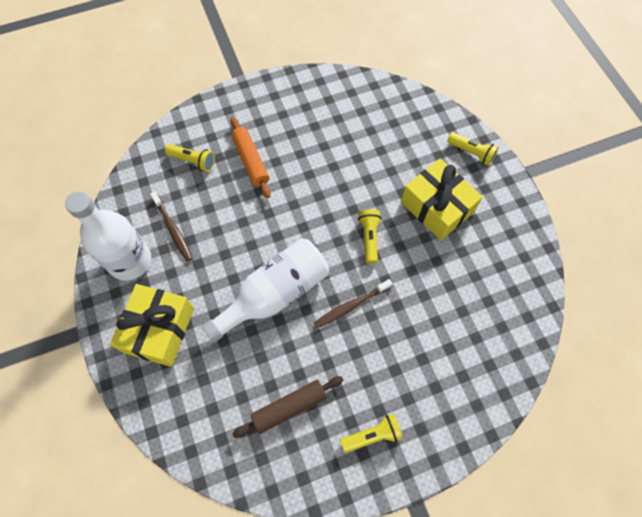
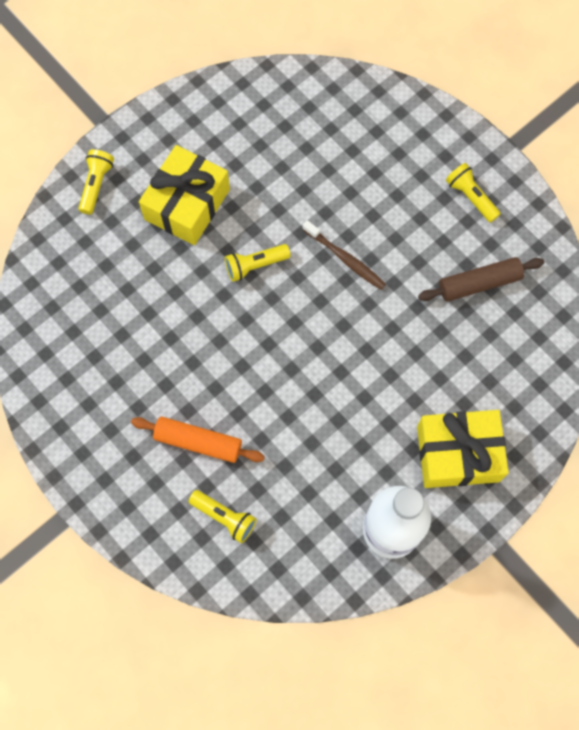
camera: 110 degrees left, 5 degrees up
(173, 229) = (330, 497): brown toothbrush -> none
(193, 161) = (224, 517): yellow flashlight -> yellow flashlight turned 120 degrees clockwise
(251, 161) = (198, 442): orange rolling pin -> orange rolling pin turned 60 degrees clockwise
(275, 294) = (364, 344): white bottle -> none
(289, 407) = (479, 283): brown rolling pin -> brown rolling pin turned 60 degrees counterclockwise

